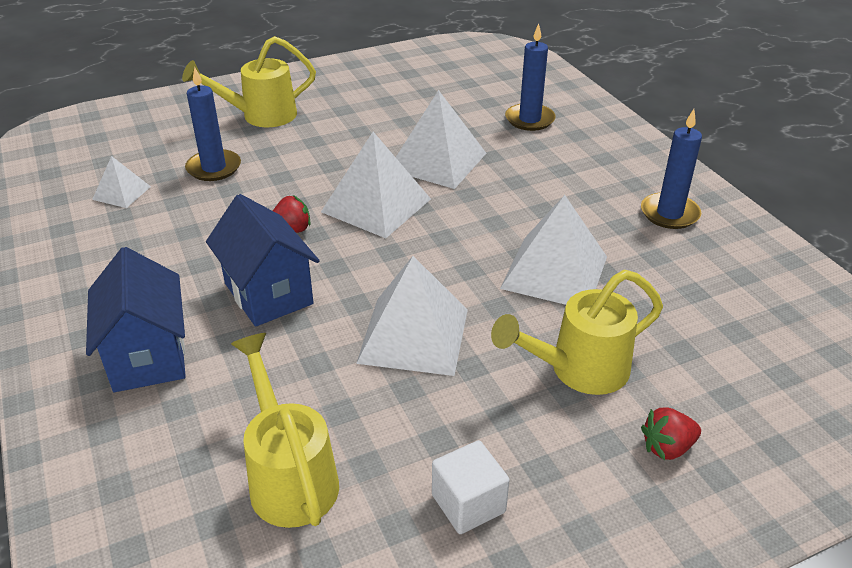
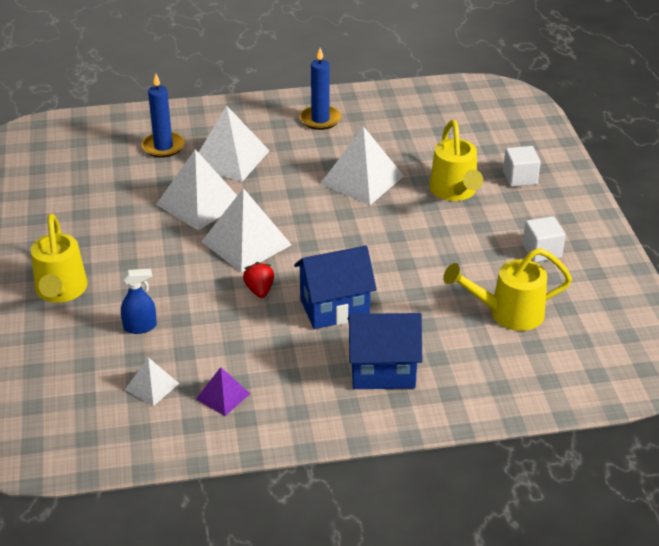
camera: 75 degrees left, 0 degrees up
(105, 239) = (223, 396): none -> purple pyramid
(214, 168) = (140, 327): blue candle -> blue spray bottle
(413, 335) = (403, 248): white pyramid -> white pyramid (230, 158)
(667, 447) = (520, 178): red strawberry -> white cube

